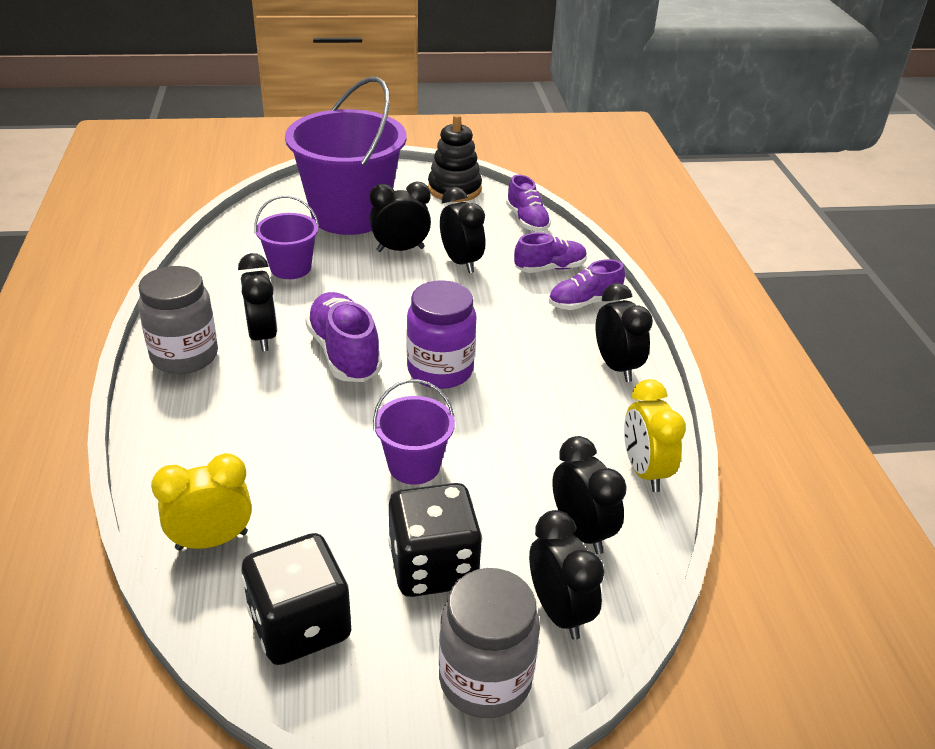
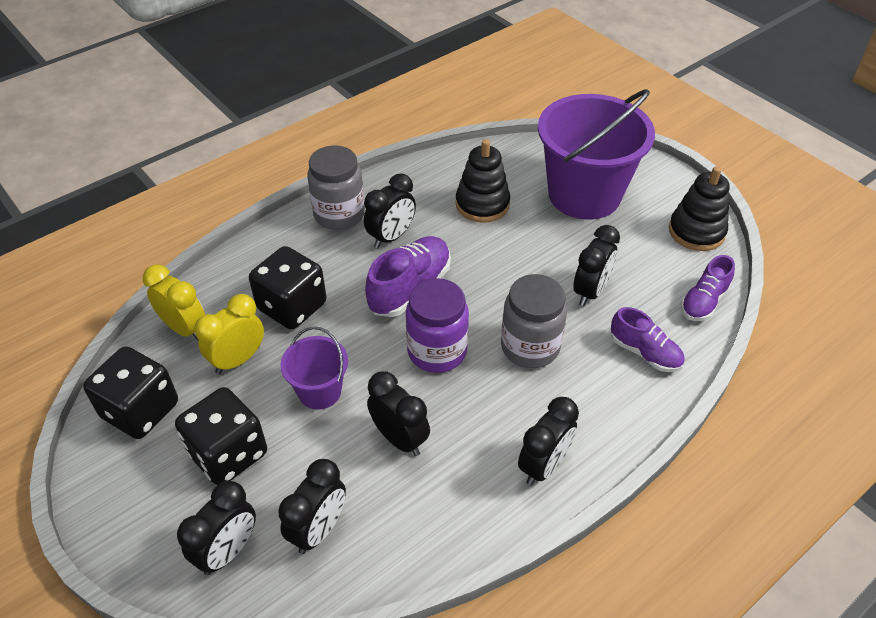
camera: 60 degrees right, 10 degrees up
(277, 441) = (292, 306): none -> black dice
(290, 268) = (482, 204): purple bucket -> black stacking toy
(400, 249) = (569, 247): black clock -> black clock (399, 438)
(485, 679) = (144, 534): grey jar -> grey jar (530, 347)
(584, 302) = (616, 401): purple shoe -> none
(644, 471) = (419, 545): yellow clock -> yellow clock (238, 360)

